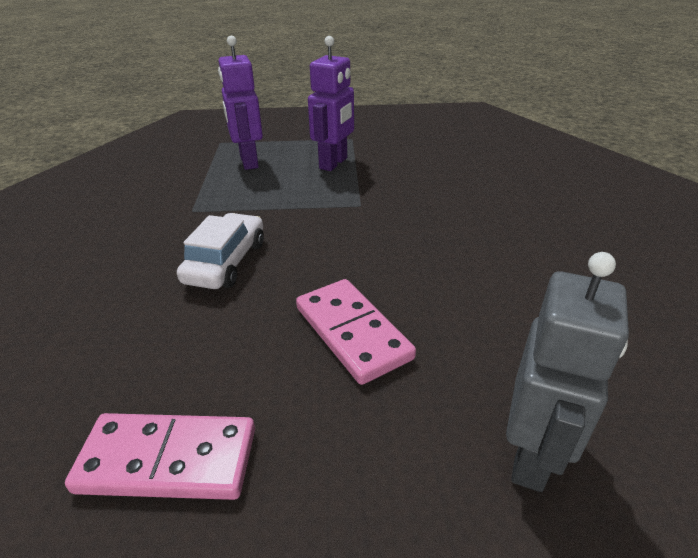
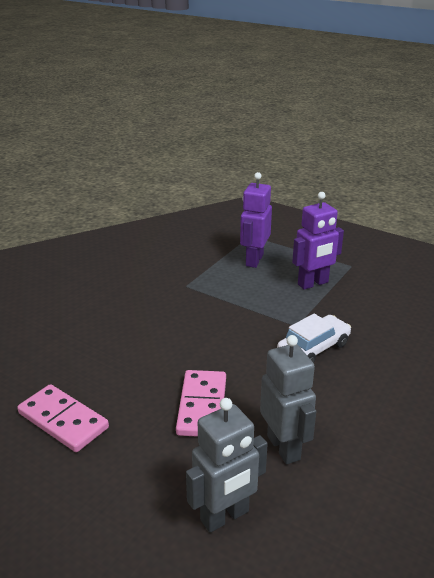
camera: 35 degrees right, 5 degrees down
(226, 262) = (174, 330): white car -> white car (313, 348)
(492, 331) = (284, 447): none -> grey robot

